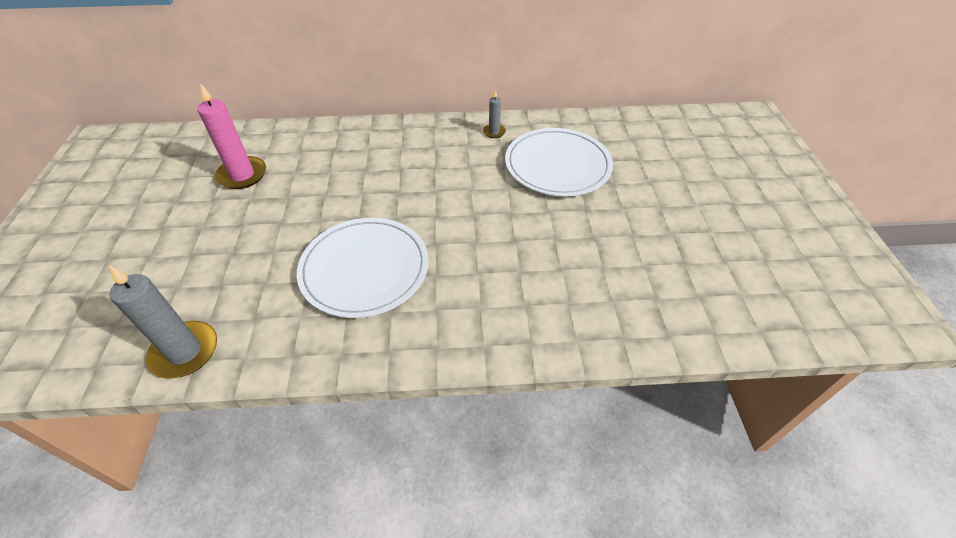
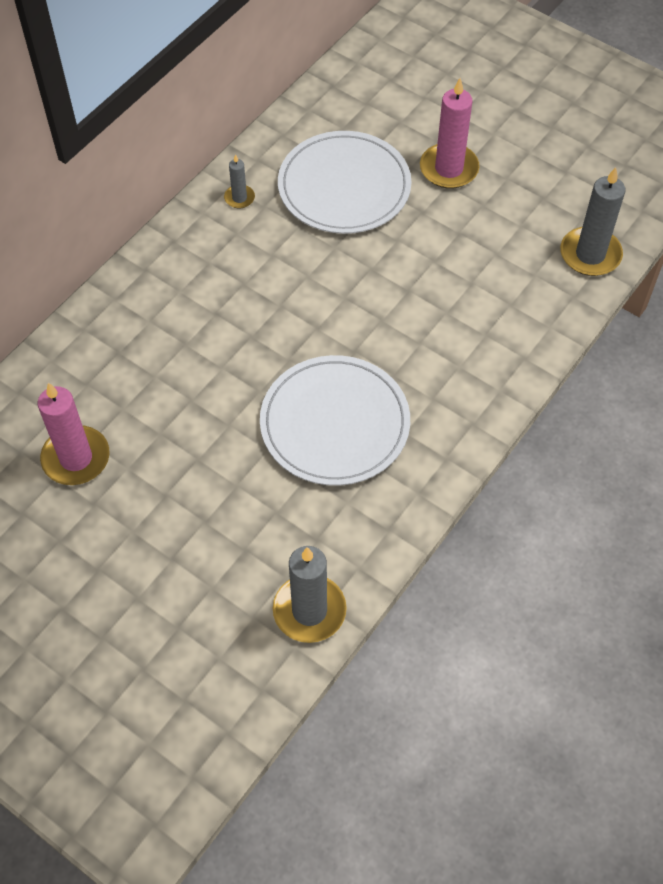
camera: 50 degrees left, 10 degrees up
(637, 201) = (449, 169): none -> pink candle
(674, 323) = (590, 254): none -> grey candle

